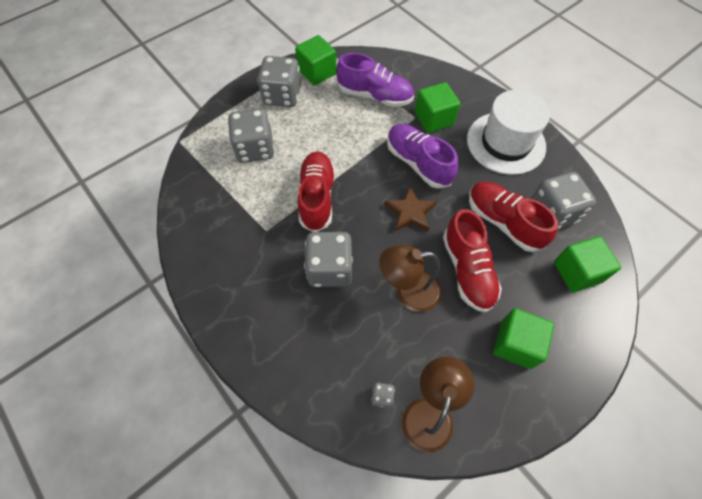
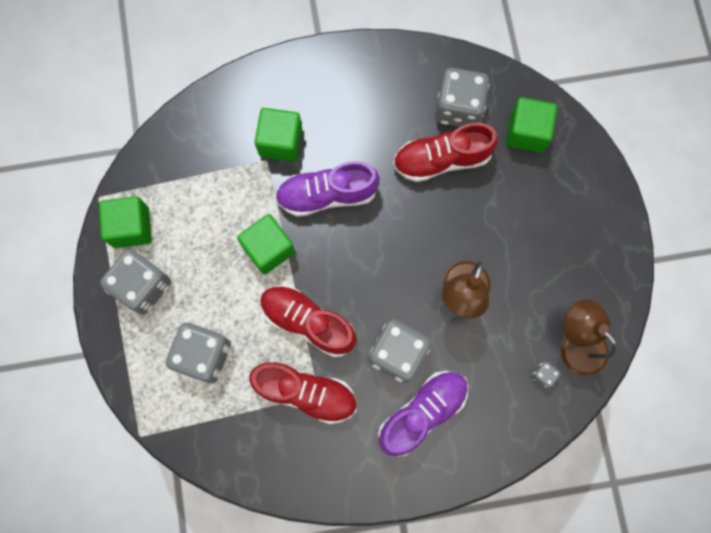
camera: 60 degrees left, 15 degrees up
(375, 95) = (209, 183): purple shoe -> purple shoe (422, 412)
(410, 212) = (380, 239): brown star -> none
(467, 270) = (471, 227): red shoe -> red shoe (306, 393)
(506, 143) = (355, 92): white hat -> none
(516, 344) = (559, 233): green cube -> green cube (268, 249)

